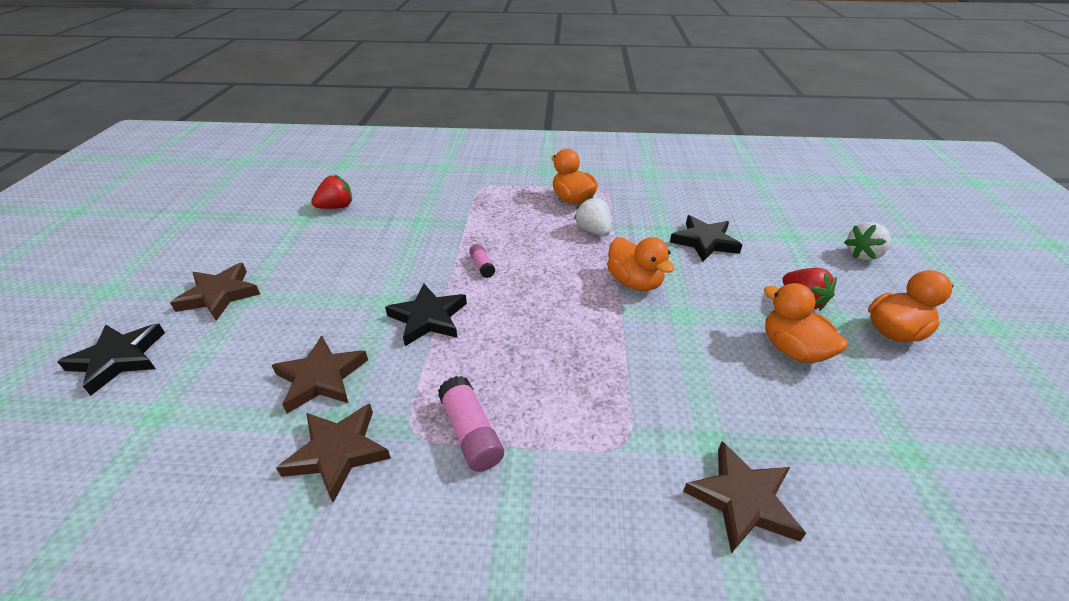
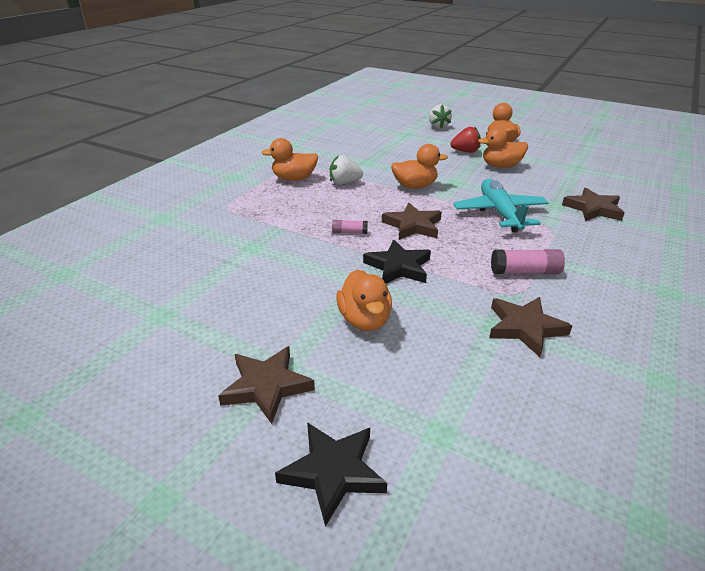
camera: 65 degrees left, 5 degrees down
(321, 377) = (441, 327): brown star -> brown star (413, 225)
(322, 321) = (364, 320): none -> orange duck
(336, 207) = (164, 289): red strawberry -> none
(624, 377) = (499, 213): none -> turquoise plane
(704, 241) = (390, 155): black star -> none

